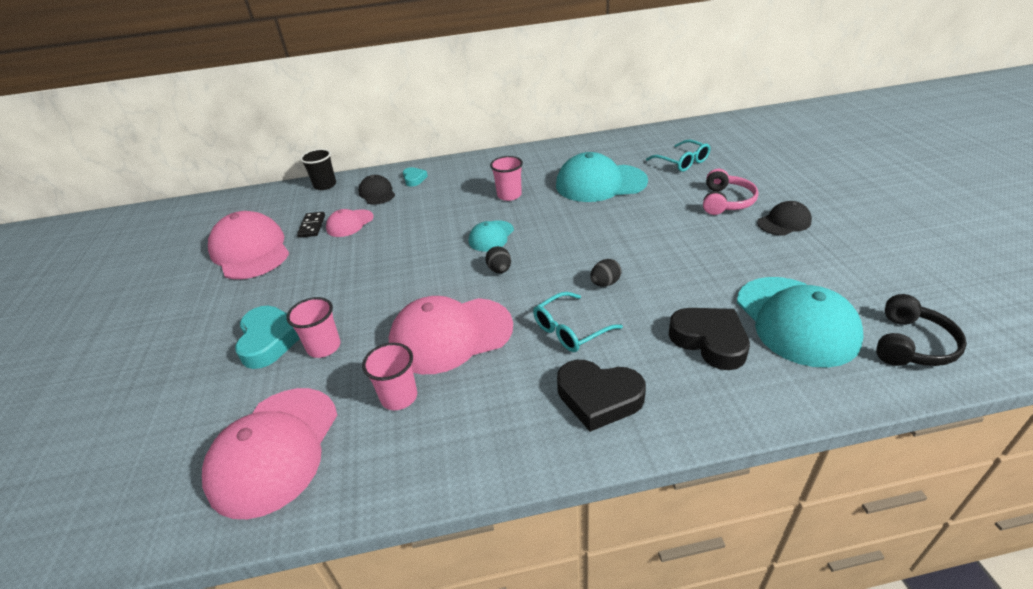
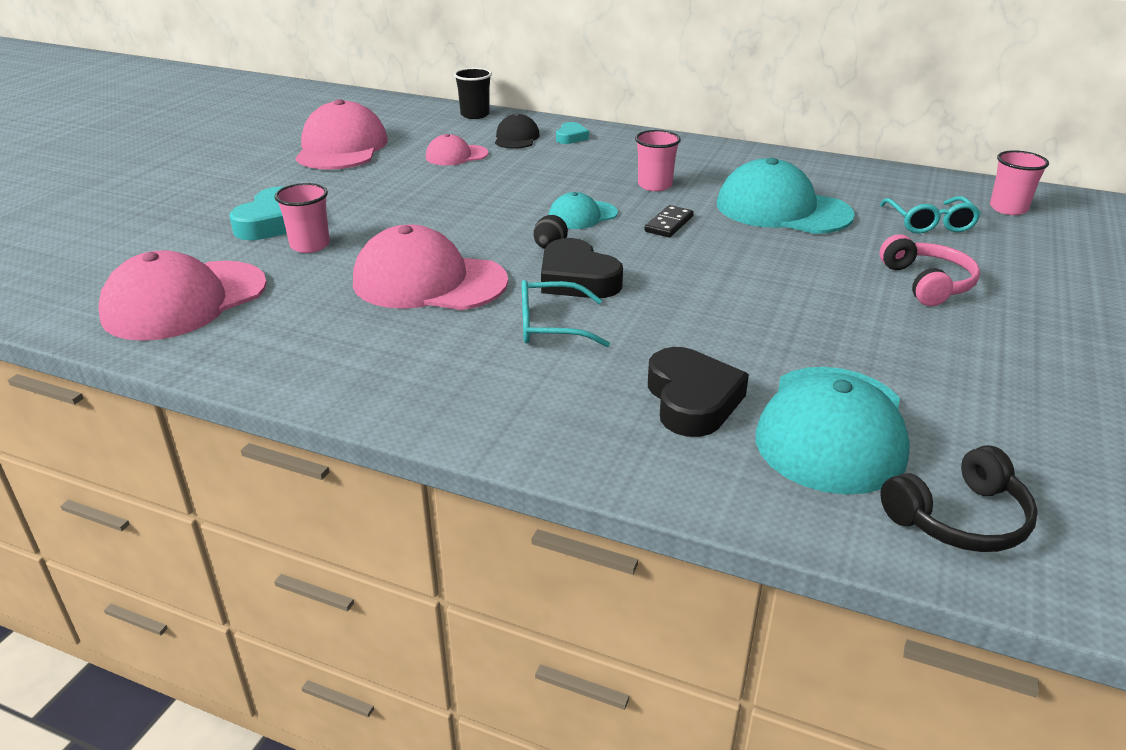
camera: 30 degrees right, 5 degrees down
(312, 226) = (419, 146): black domino -> black domino (669, 224)
(399, 397) = (323, 308): pink cup -> pink cup (1008, 208)
(599, 398) = (500, 391): black heart -> black heart (577, 279)
(605, 283) = (648, 302): black egg -> none
(726, 201) = (927, 283): pink headphones -> pink headphones turned 60 degrees counterclockwise
(784, 222) = (979, 333): black cap -> none

